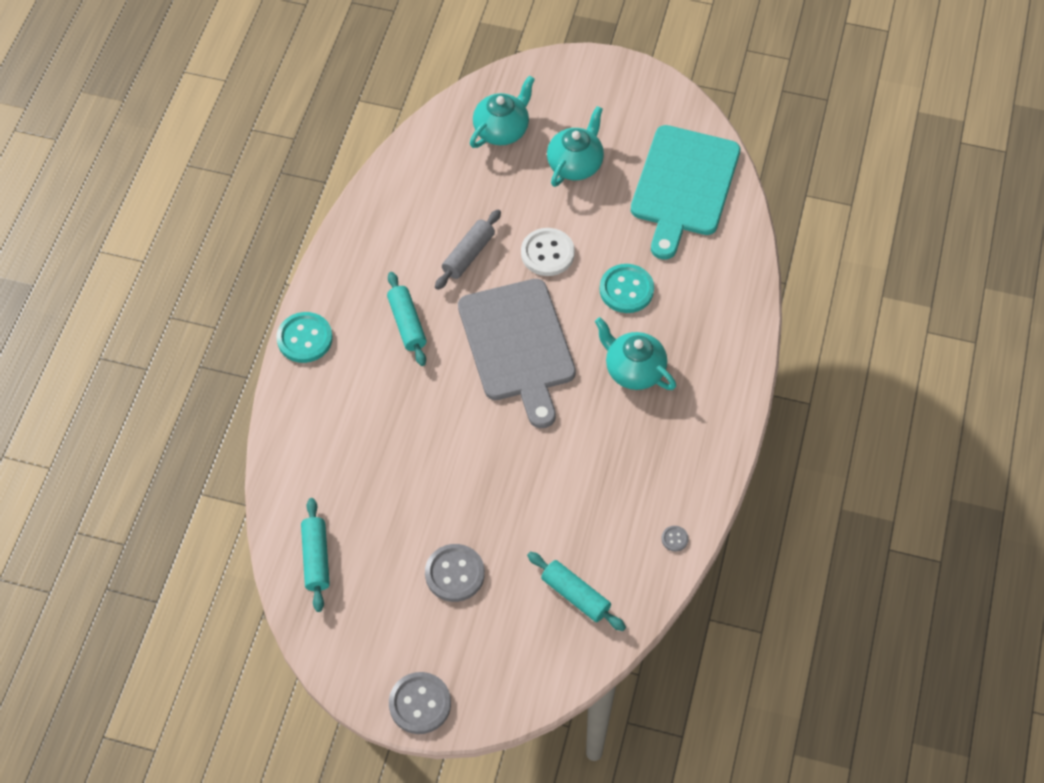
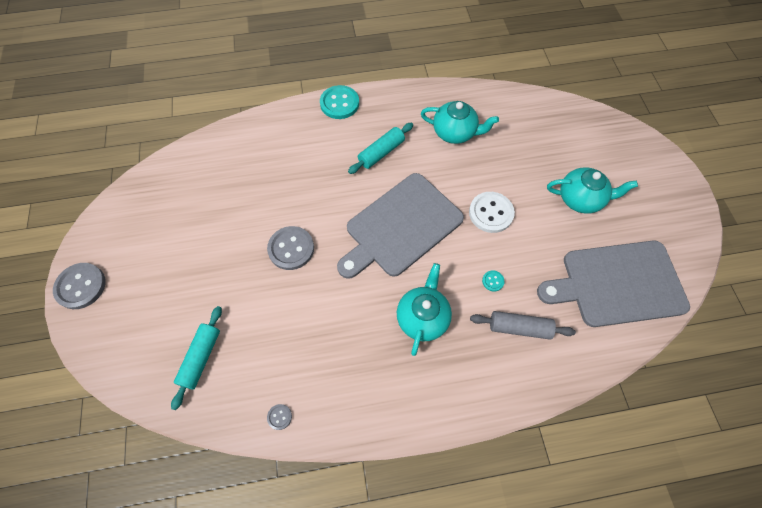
camera: 65 degrees right, 5 degrees up
(316, 559) = (177, 177): turquoise rolling pin -> none
(454, 574) = (193, 265): grey button -> grey button (291, 249)
(468, 255) = (458, 165): grey rolling pin -> grey rolling pin (519, 328)
(502, 130) = (575, 141): turquoise teapot -> turquoise teapot (455, 132)
(626, 290) = (493, 281): turquoise button -> turquoise button, size x0.46
(683, 186) = (617, 283): turquoise cutting board -> grey cutting board

